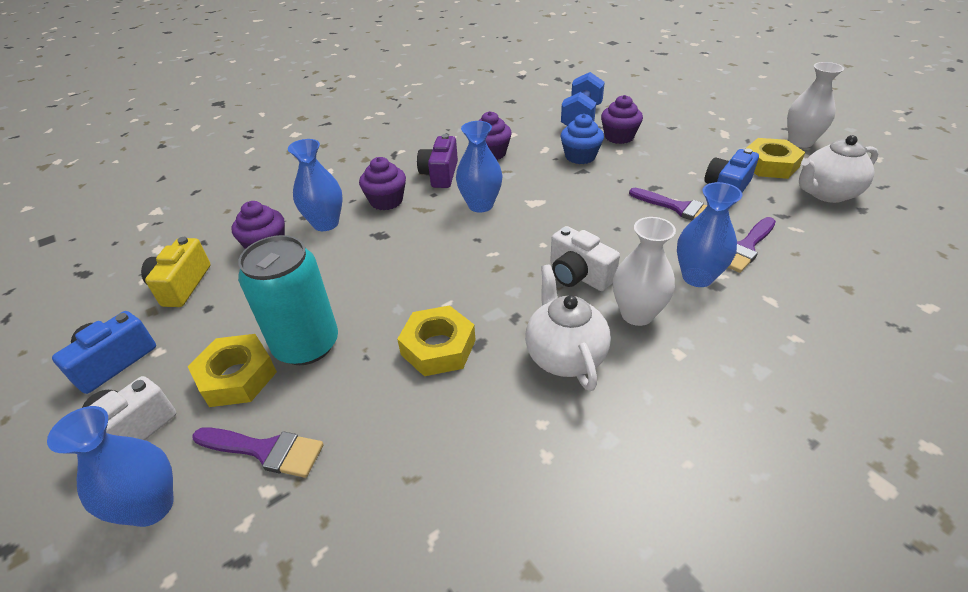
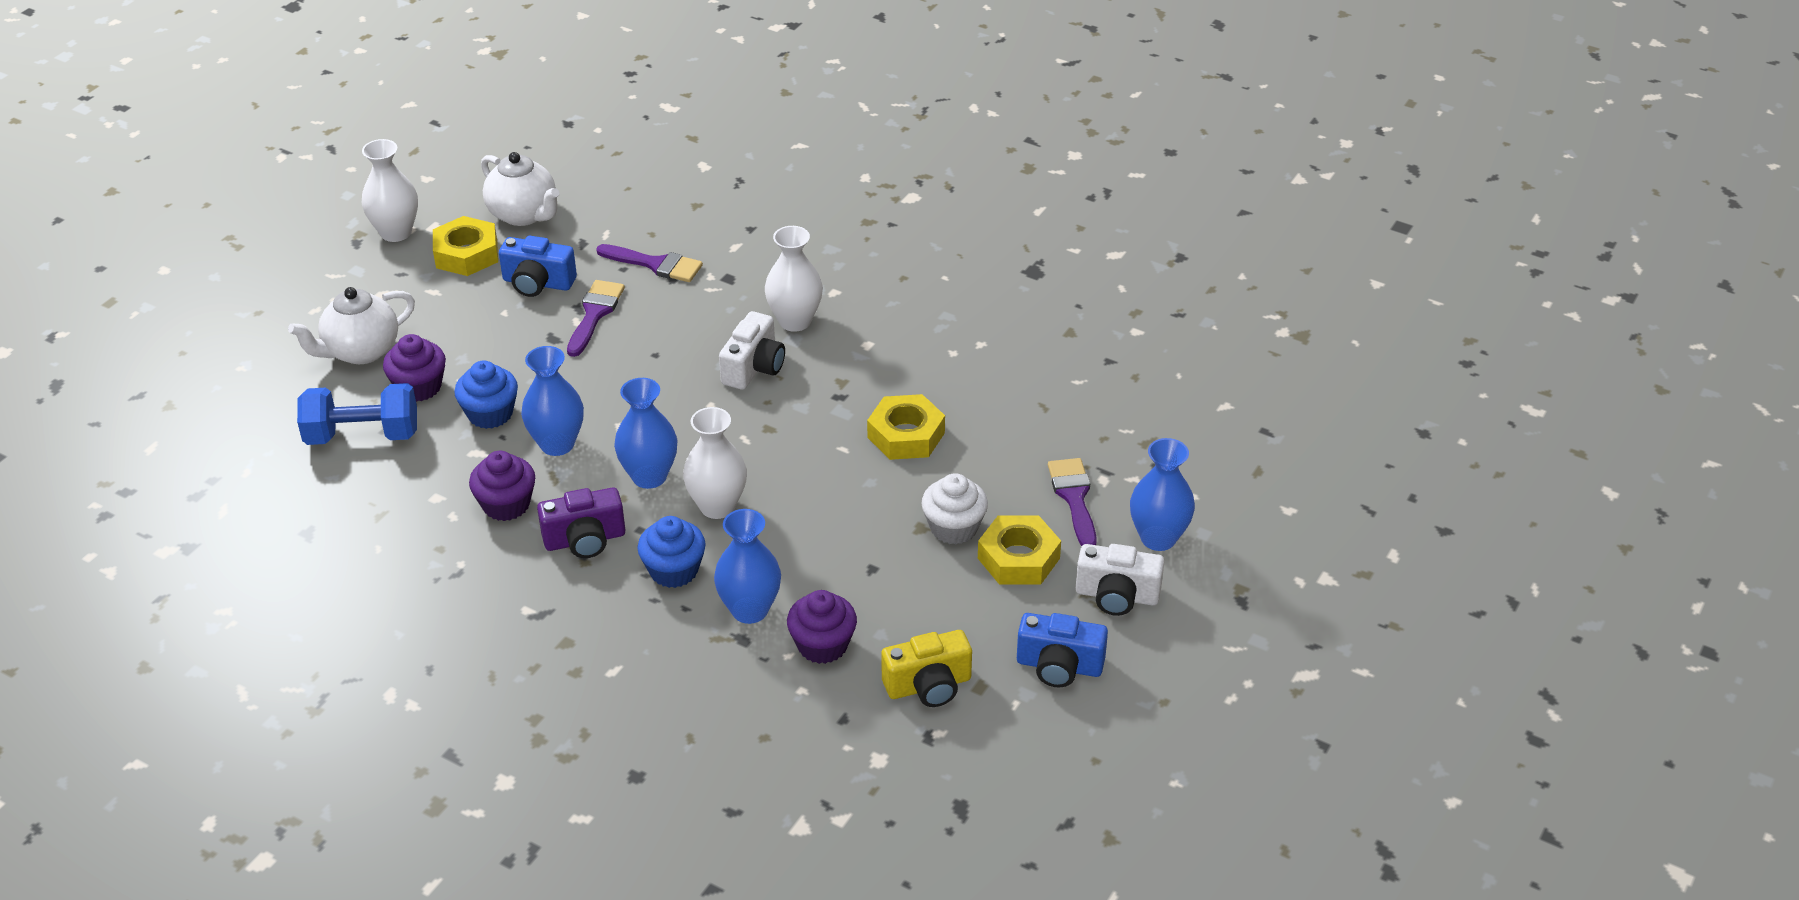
camera: 115 degrees left, 0 degrees up
(306, 345) = (954, 528): turquoise can -> white cupcake
(386, 201) = (674, 570): purple cupcake -> blue cupcake
(430, 228) = (717, 506): none -> white vase
(564, 356) = (872, 355): white teapot -> white teapot (361, 351)
(697, 277) = (720, 290): blue vase -> blue vase (557, 444)

